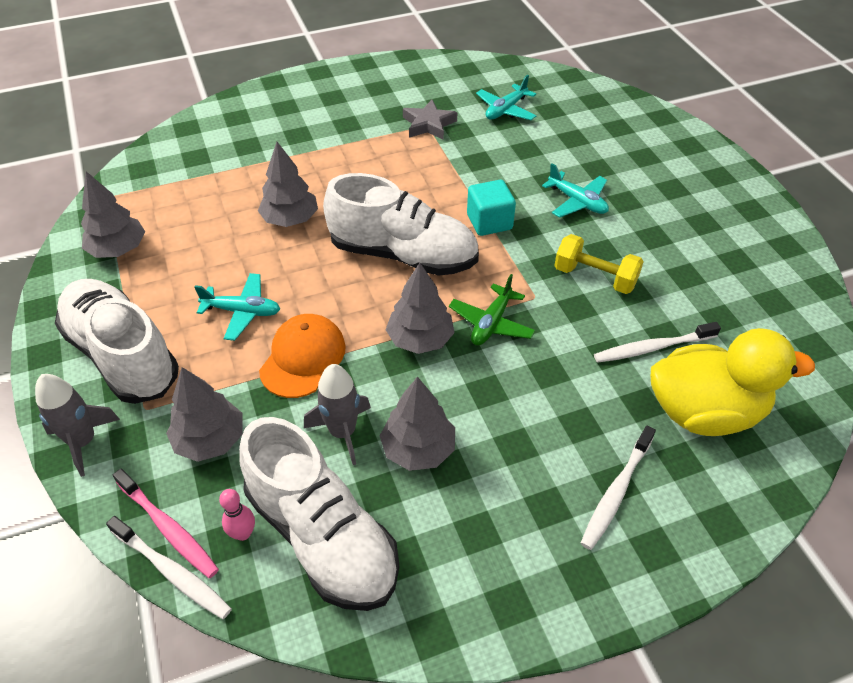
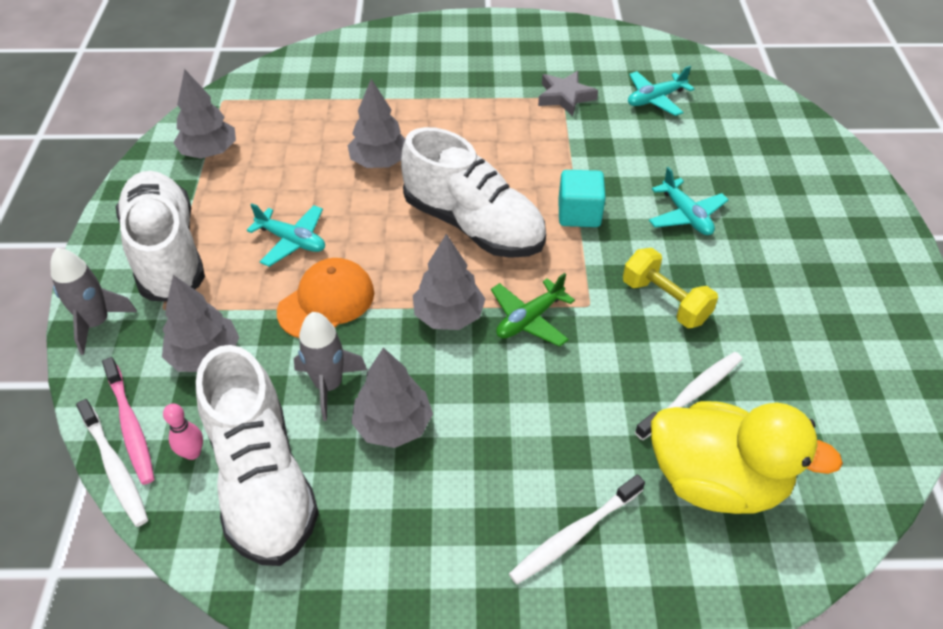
camera: 20 degrees right, 0 degrees up
(652, 348) = (691, 395): white toothbrush -> white toothbrush turned 135 degrees clockwise

